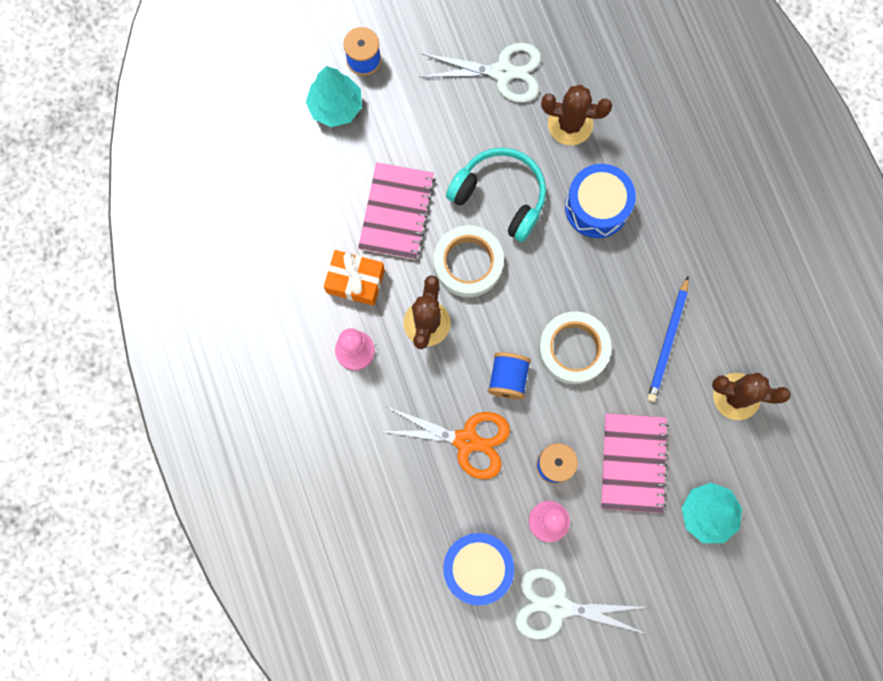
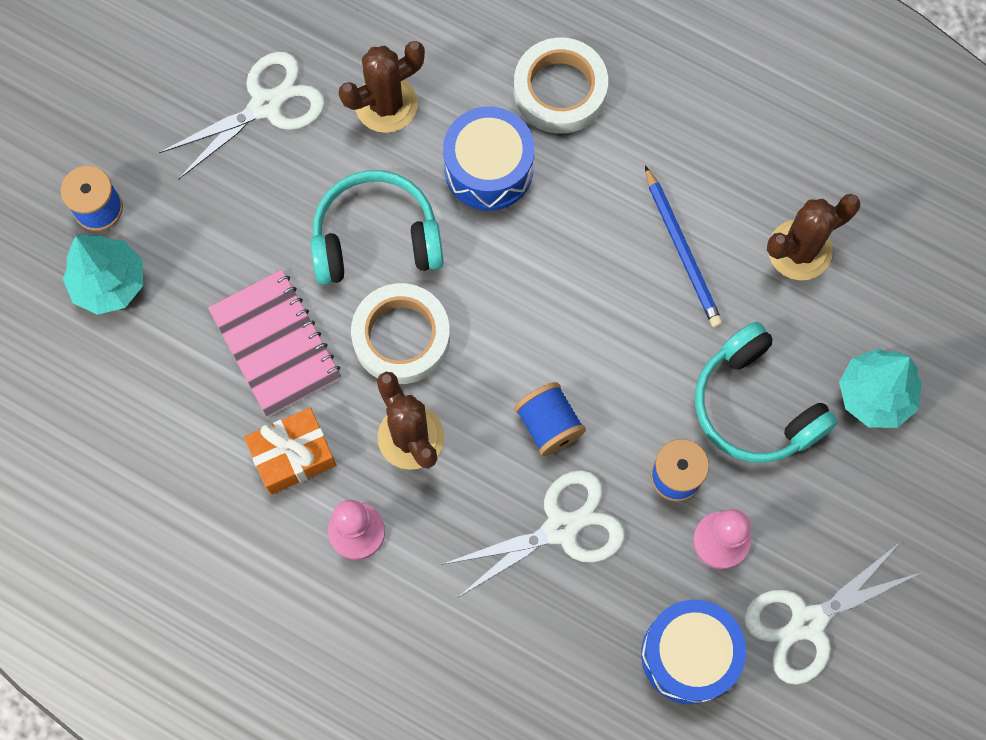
camera: 40 degrees left, 5 degrees down
(466, 440) = (561, 528): orange scissors -> white scissors
(573, 349) = (591, 337): white tape -> white tape (560, 90)
(633, 463) = (755, 406): pink notebook -> turquoise headphones

